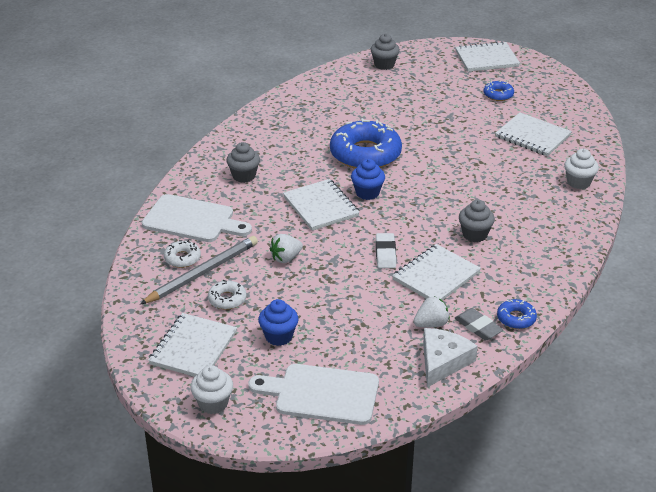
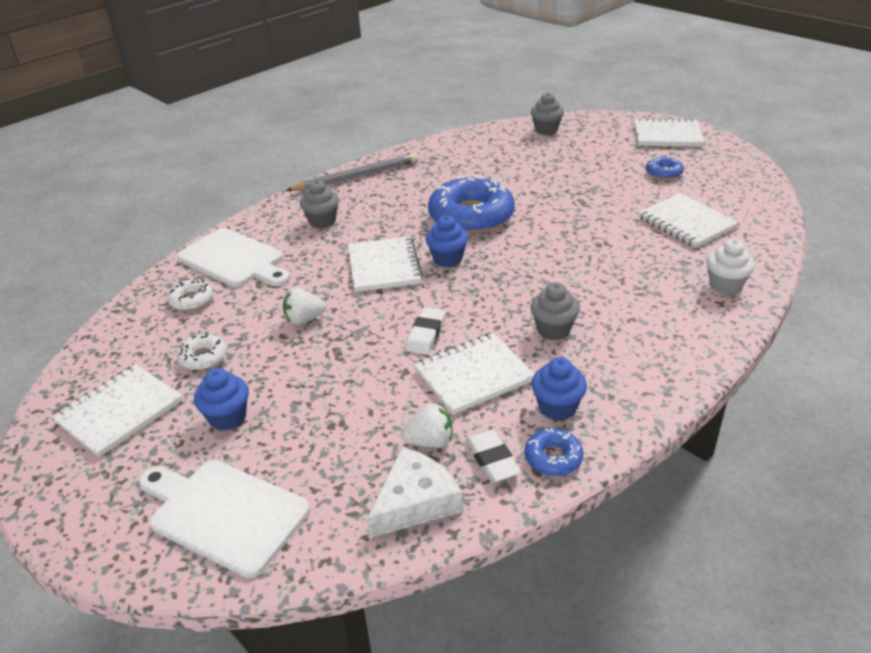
camera: 20 degrees right, 0 degrees up
(202, 273) = (200, 320): grey pencil -> grey pencil (356, 176)
(213, 403) = (83, 494): white cupcake -> none
(478, 327) = (492, 460): grey eraser -> white eraser
(503, 287) = (557, 408): none -> blue cupcake

